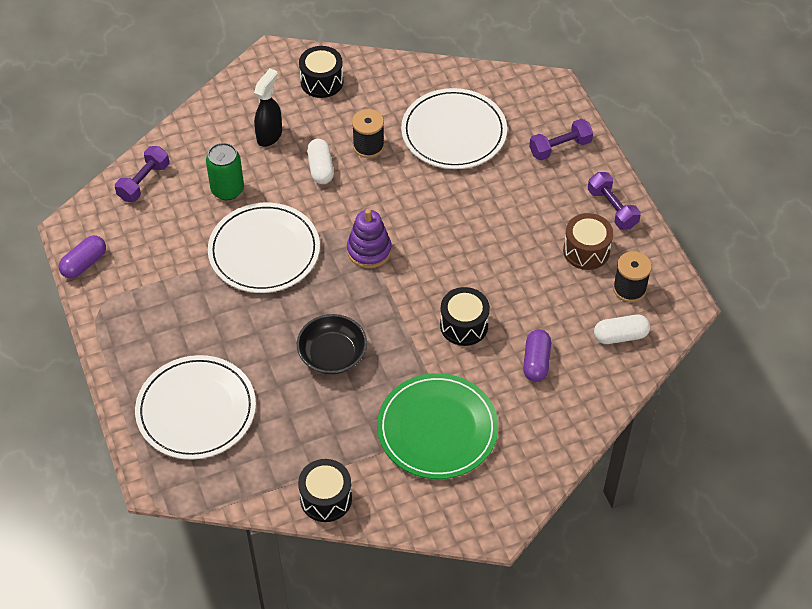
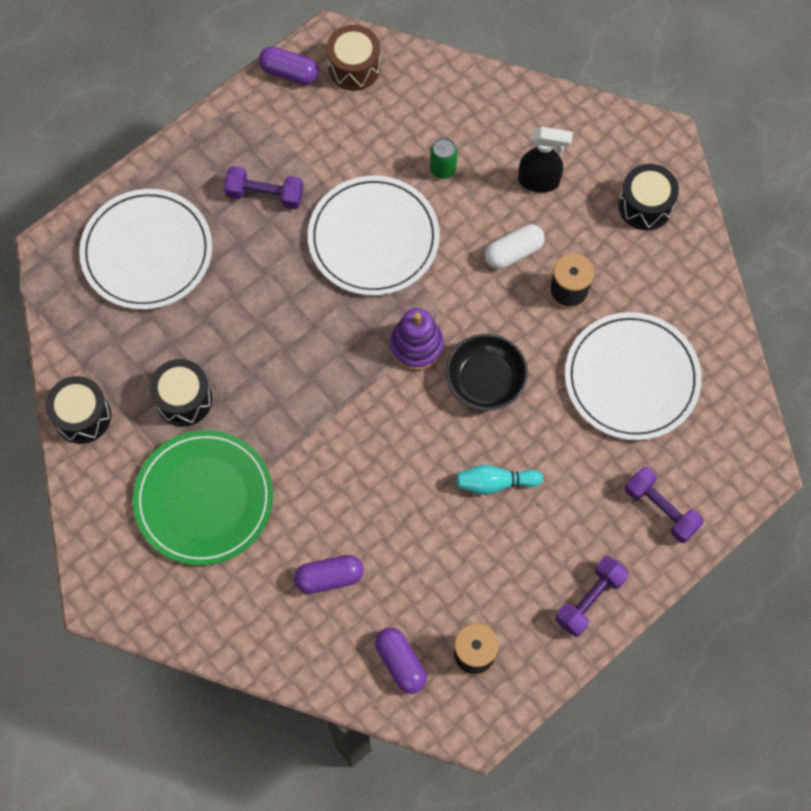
camera: 70 degrees right, 15 degrees up
(144, 182) = (419, 83): purple dumbbell -> purple dumbbell (265, 195)
(227, 190) = (443, 169): green can -> green can, size x0.66
(332, 354) = (262, 358): black bowl -> black bowl (485, 380)
(464, 325) = (351, 482): black drum -> black drum (183, 399)
(501, 236) = (495, 483): none -> turquoise bowling pin
(586, 251) = (512, 587): brown drum -> brown drum (354, 67)
(620, 336) = (400, 663): white capsule -> purple capsule

